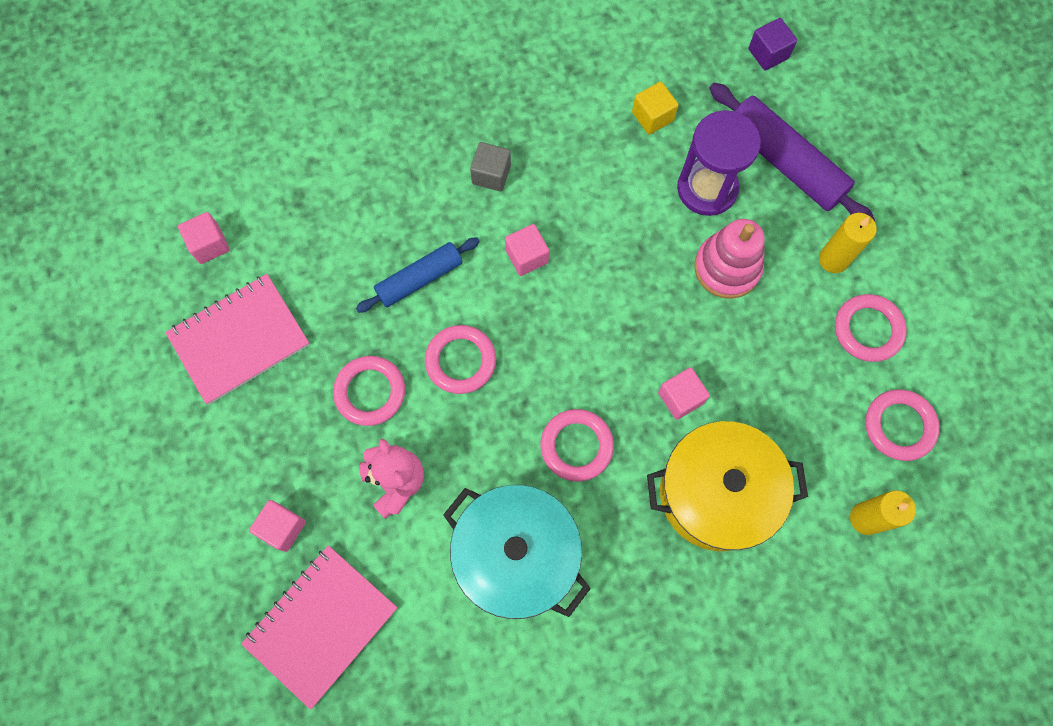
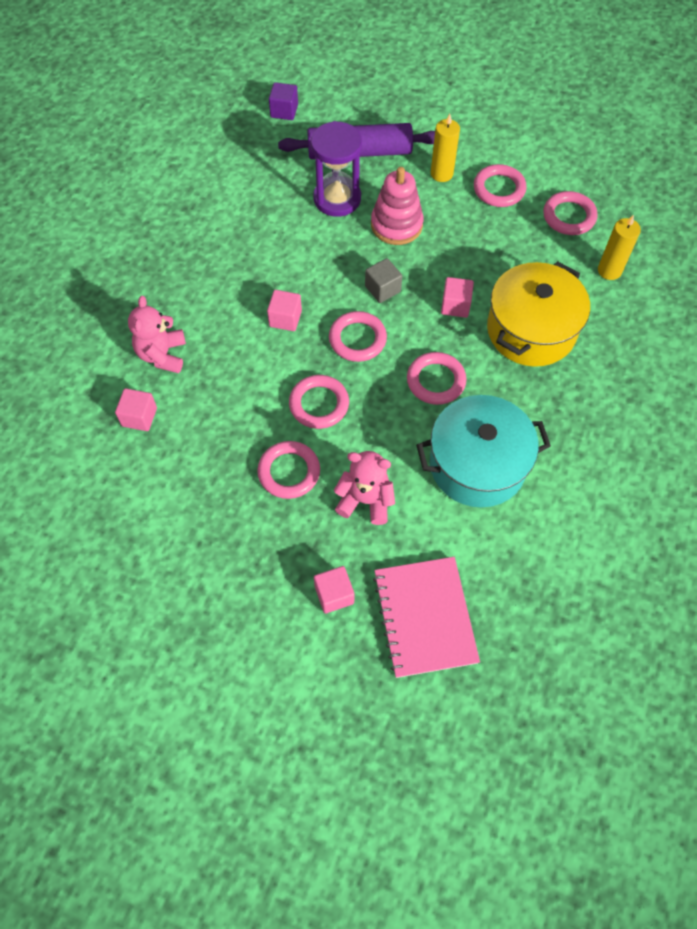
camera: 50 degrees left, 10 degrees down
(209, 244) = (81, 498): pink cube -> pink cube (139, 417)
(239, 340) = (171, 527): pink notebook -> none
(398, 187) = (162, 355): none -> pink teddy bear
(419, 279) = (239, 388): blue rolling pin -> none
(491, 174) = (210, 298): grey cube -> grey cube (382, 289)
(560, 338) = (357, 339): none -> pink ring
(652, 116) = (263, 191): yellow cube -> none

